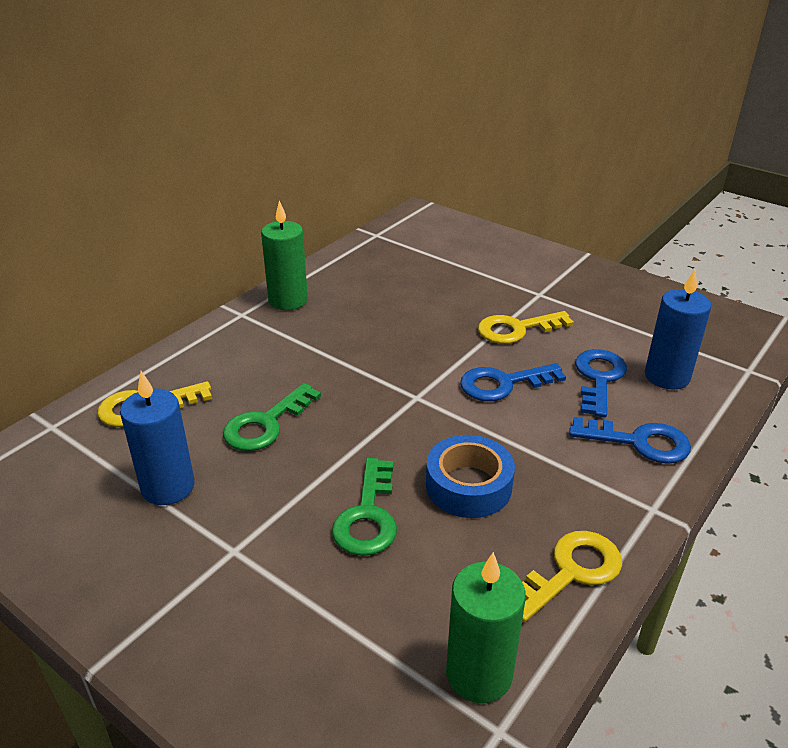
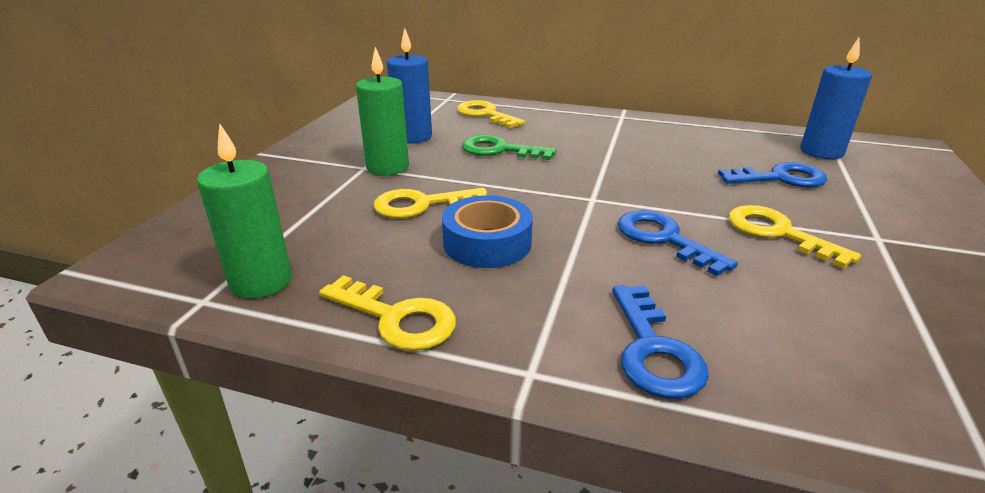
camera: 70 degrees right, 5 degrees down
(288, 300) = (663, 126): green candle -> green candle (387, 167)
(367, 516) = (421, 205): green key -> yellow key
(599, 378) = (754, 303): blue key -> blue key (780, 178)
(667, 376) = (837, 366): blue candle -> blue candle (821, 152)

